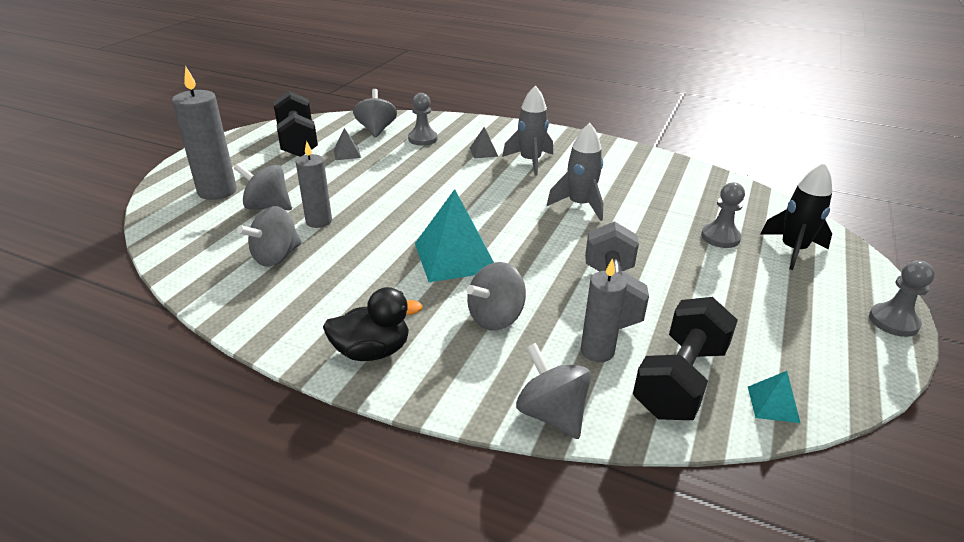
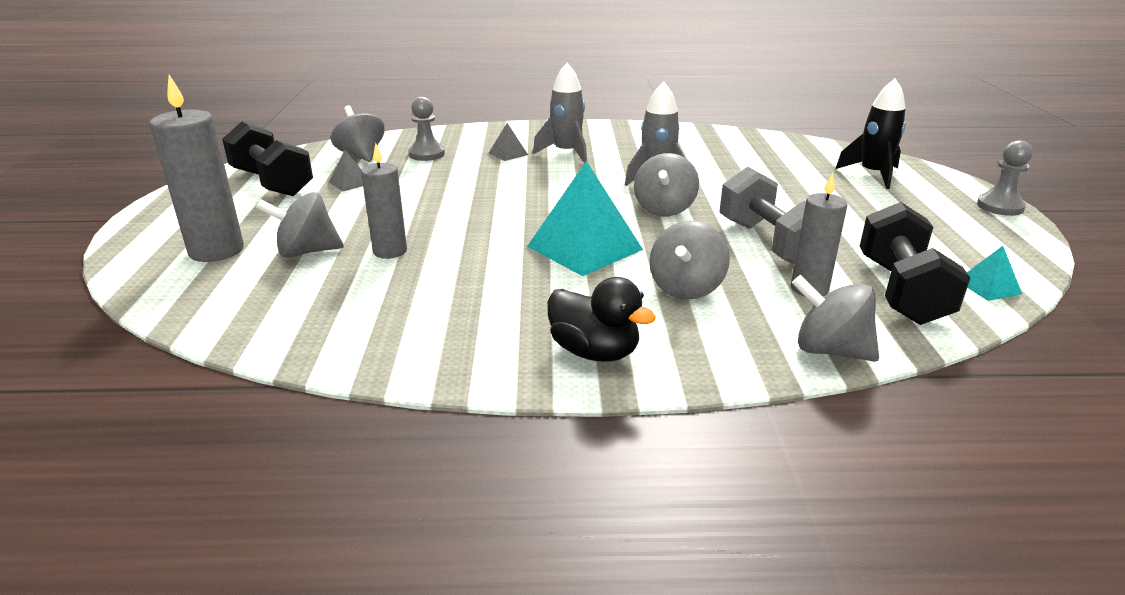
camera: 25 degrees left, 5 degrees down
(276, 257) = (375, 296): grey spinning top -> grey spinning top (664, 209)
(372, 351) = (594, 352): black duck -> black duck turned 75 degrees clockwise
(720, 237) = (807, 178): grey pawn -> none

